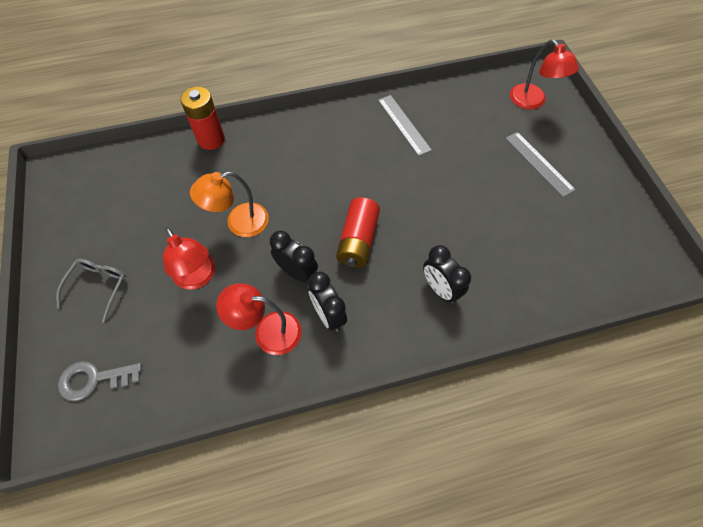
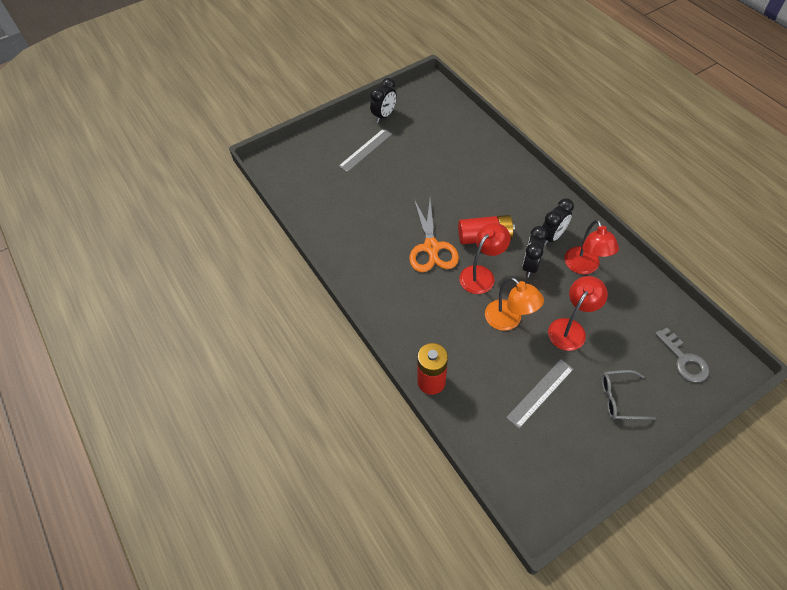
camera: 105 degrees left, 5 degrees down
(364, 185) = (431, 247): none -> orange scissors
(403, 124) = (356, 238): grey ruler -> grey ruler (540, 393)
(440, 289) = (498, 183): black clock -> black clock (384, 116)
(532, 102) = (301, 162): red lamp -> red lamp (481, 274)

